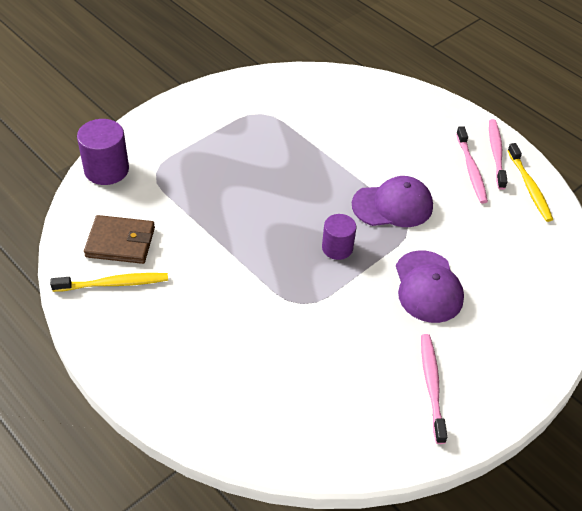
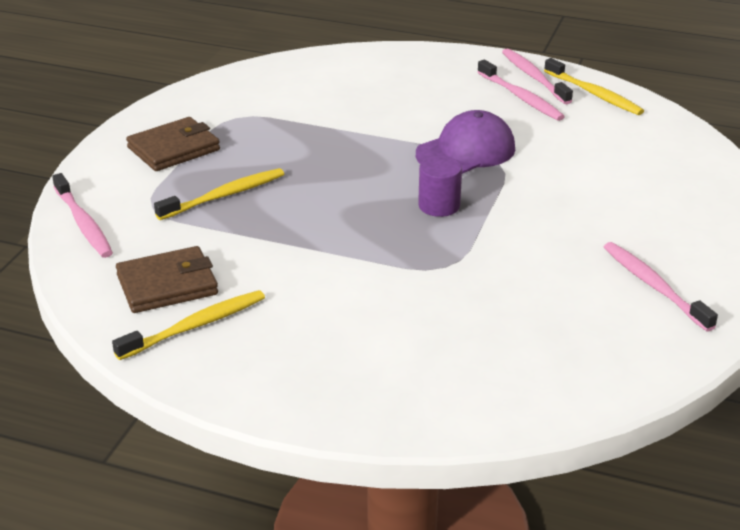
camera: 25 degrees left, 15 degrees down
(106, 170) = (83, 223): purple cylinder -> pink toothbrush
(202, 127) = (174, 149): none -> brown wallet
(205, 181) = (224, 195): none -> yellow toothbrush
(428, 287) = (569, 206): purple cap -> none

